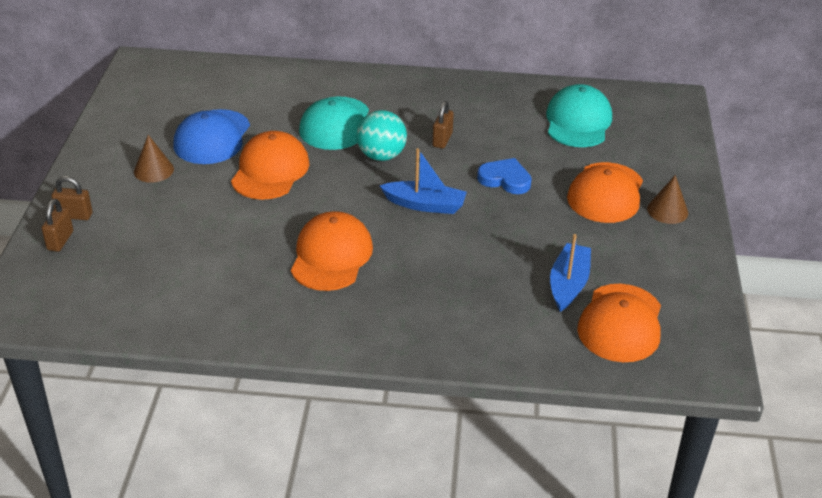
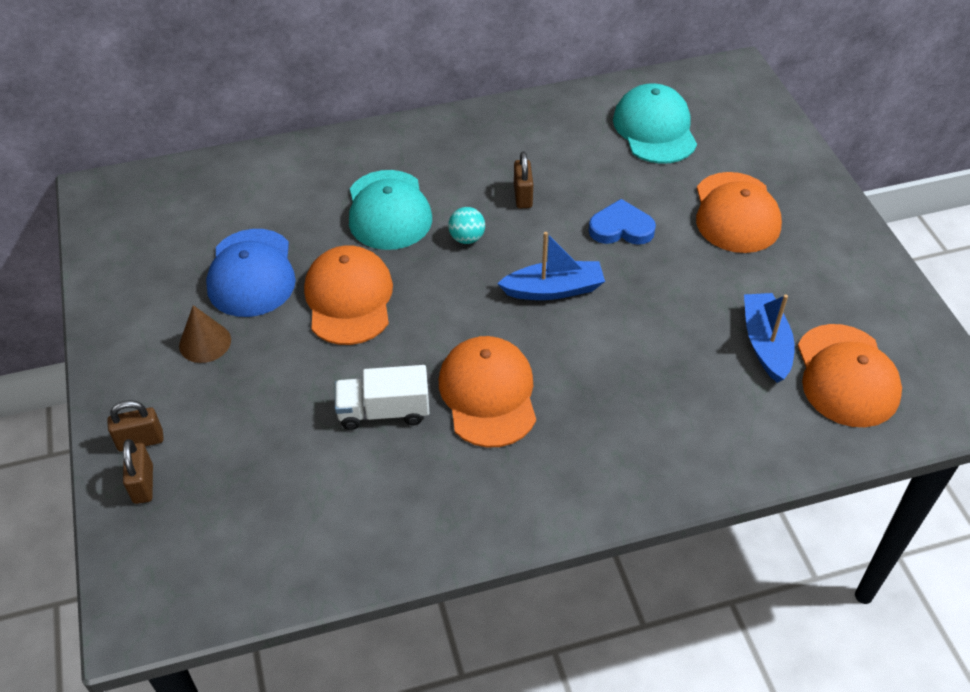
camera: 20 degrees left, 10 degrees up
(249, 245) = (384, 411): none -> white truck
(381, 156) = (467, 238): turquoise ball -> turquoise ball, size x0.60
(667, 210) = (810, 216): brown cone -> none

